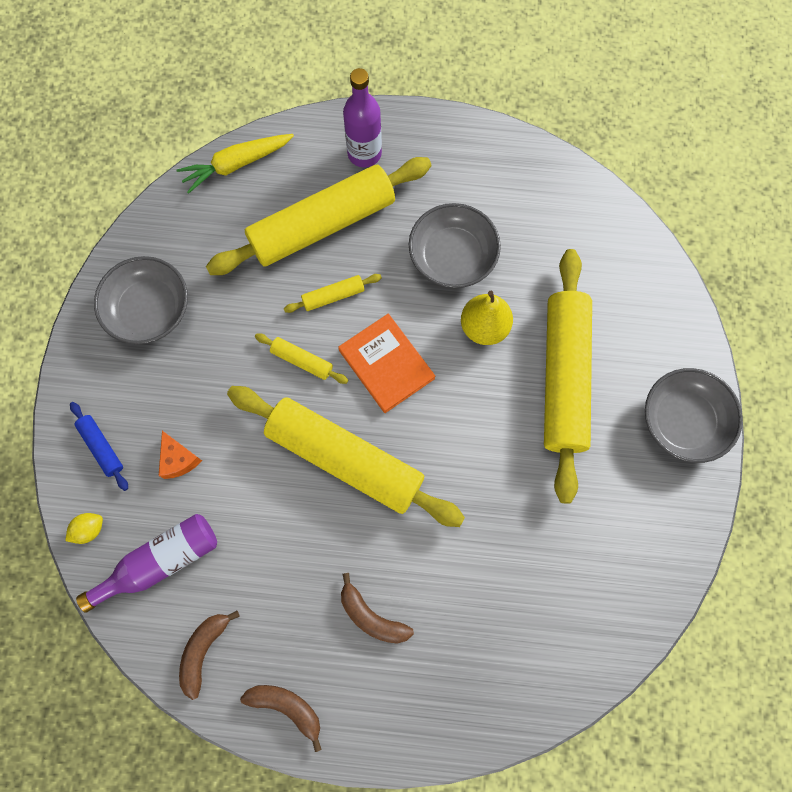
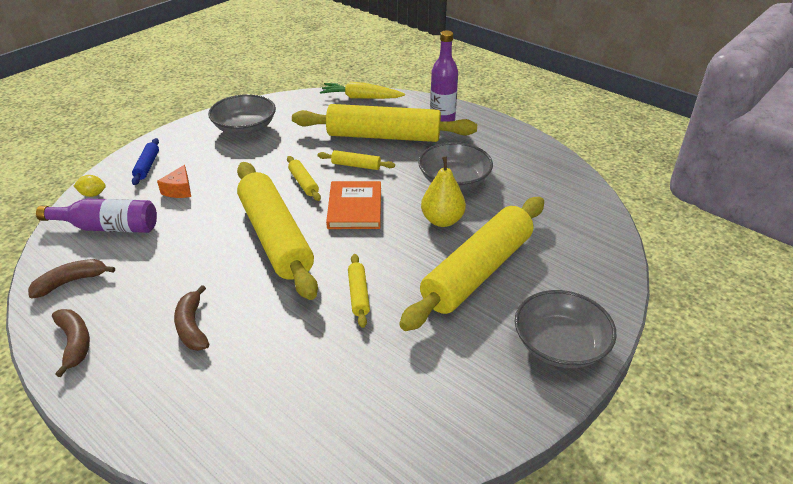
camera: 35 degrees right, 35 degrees down
(483, 478) = (358, 294): none -> yellow rolling pin

